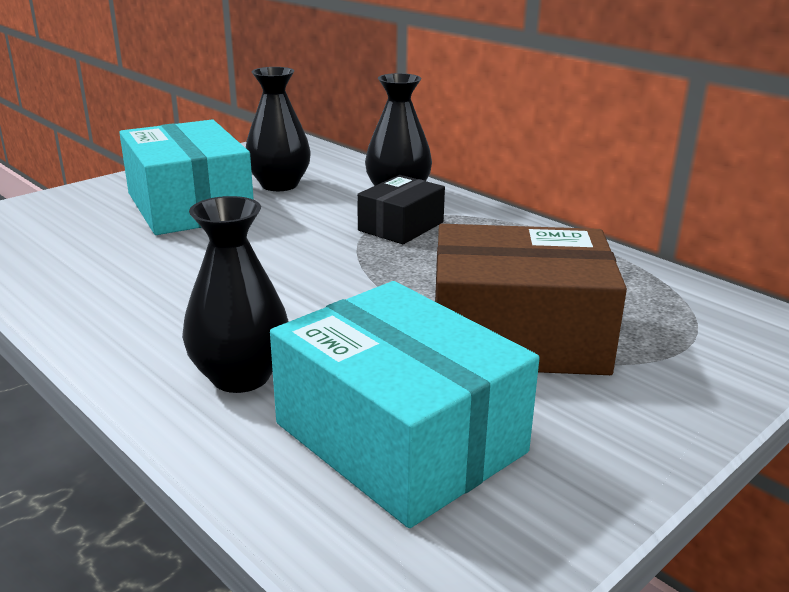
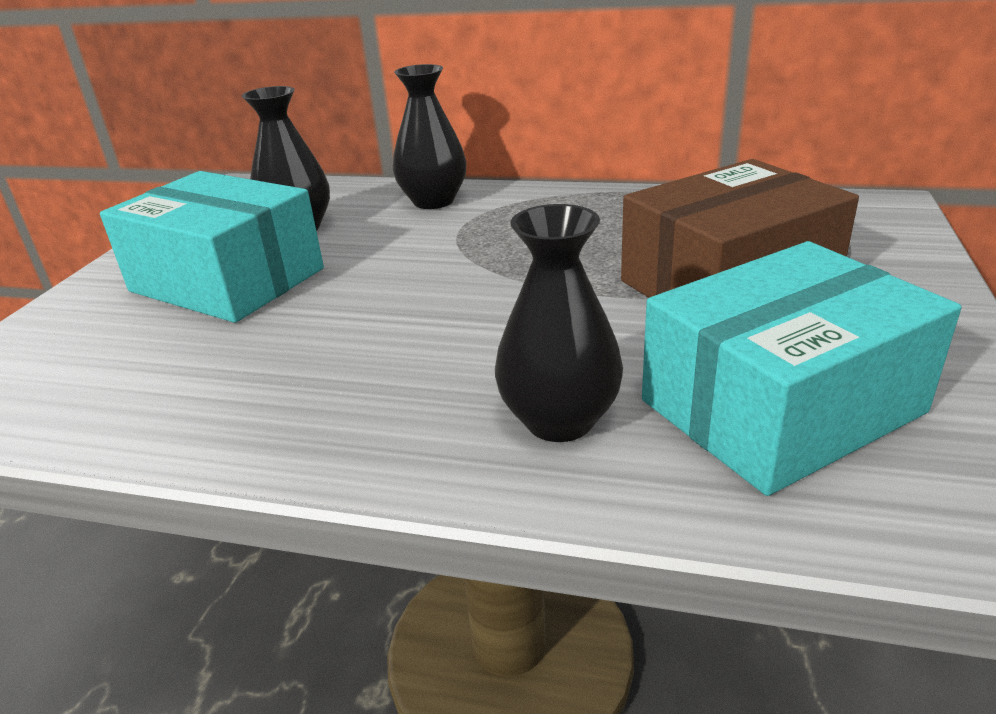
camera: 30 degrees left, 5 degrees up
(400, 437) = (780, 406): turquoise box -> turquoise box turned 45 degrees counterclockwise
(401, 226) = (483, 228): black box -> none

